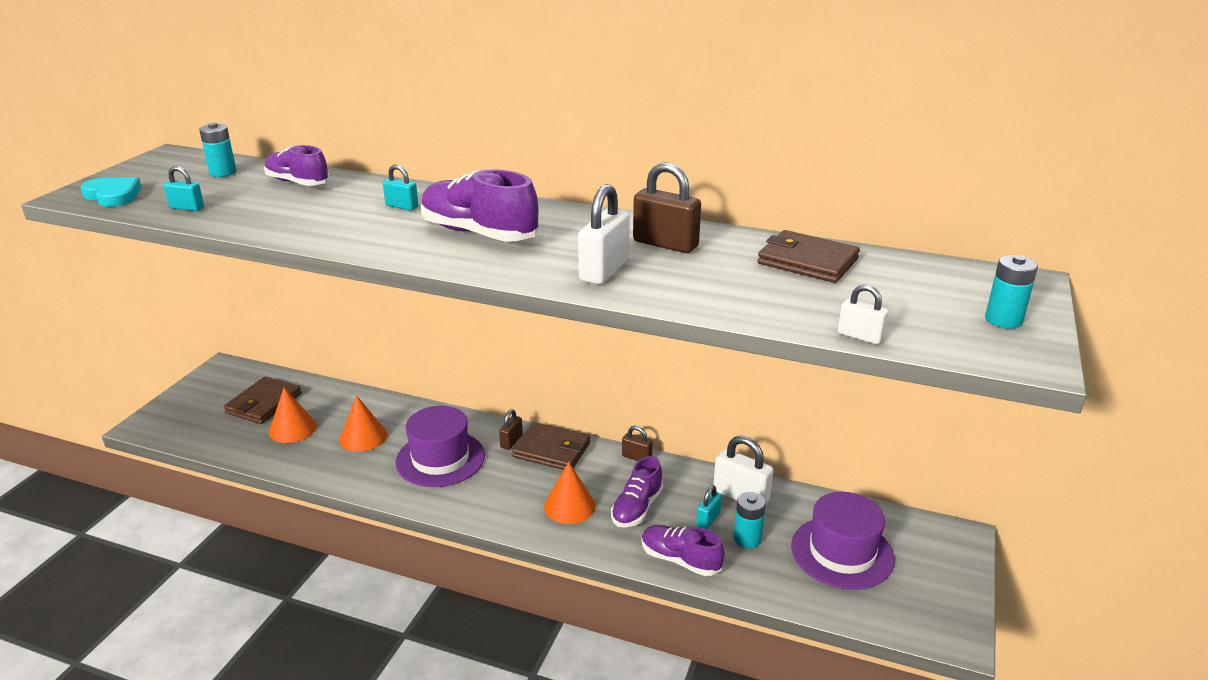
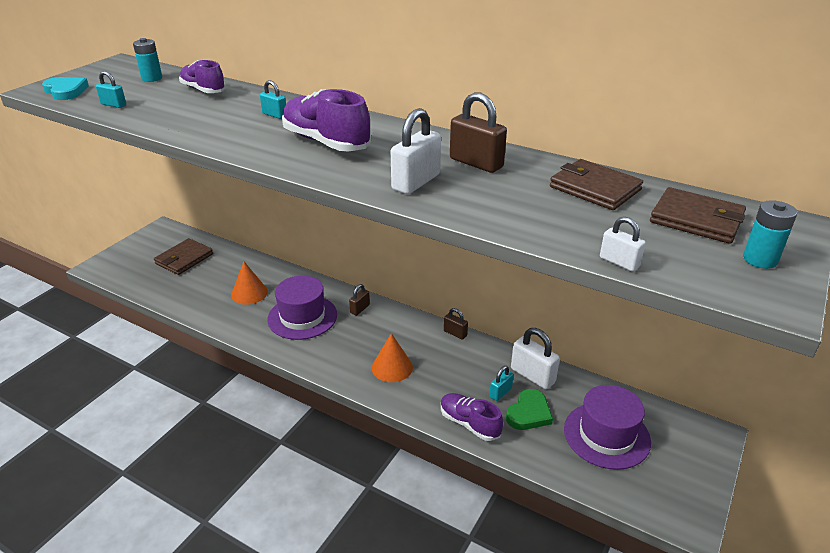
camera: 10 degrees right, 5 degrees up
(292, 429) = (200, 281): orange cone -> none
(552, 450) = (389, 320): brown wallet -> brown wallet (696, 219)
(637, 508) = (445, 376): purple shoe -> none
(747, 539) = (529, 413): turquoise battery -> green heart

